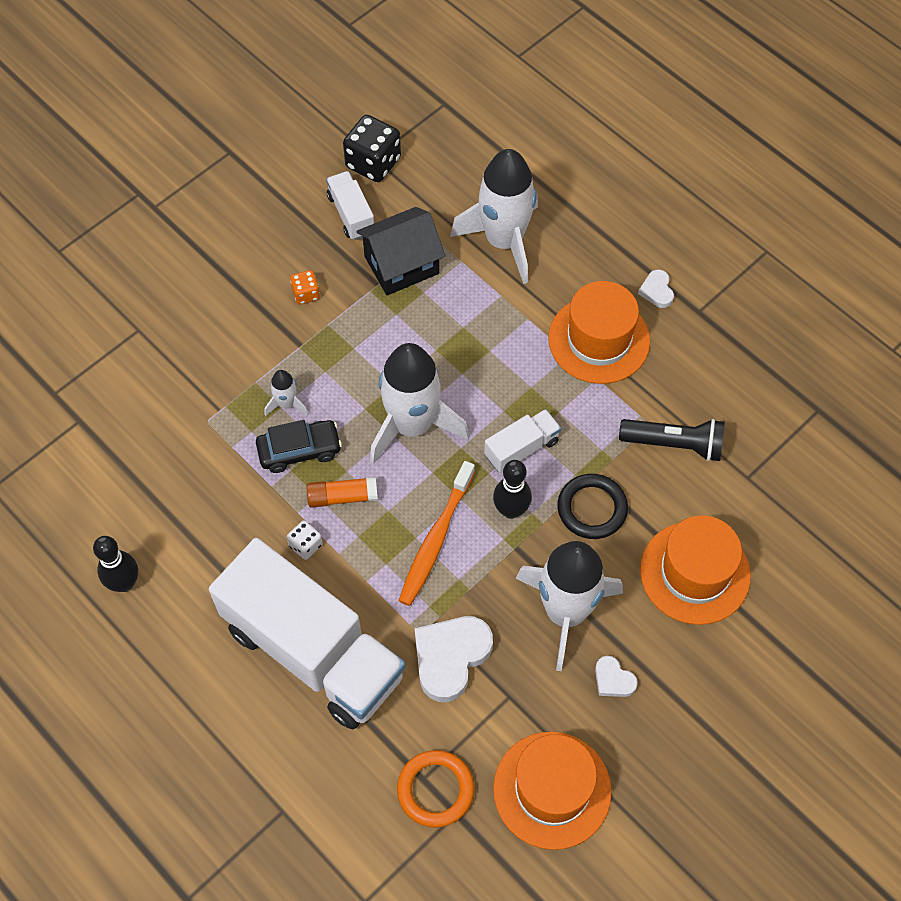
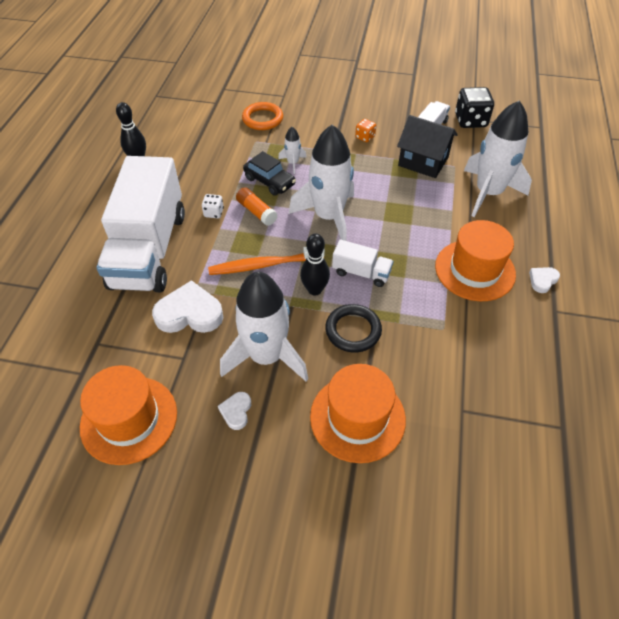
camera: 55 degrees right, 10 degrees down
(435, 790) = (92, 354): orange ring -> orange ring (262, 119)
(674, 444) = (443, 351): black flashlight -> none

